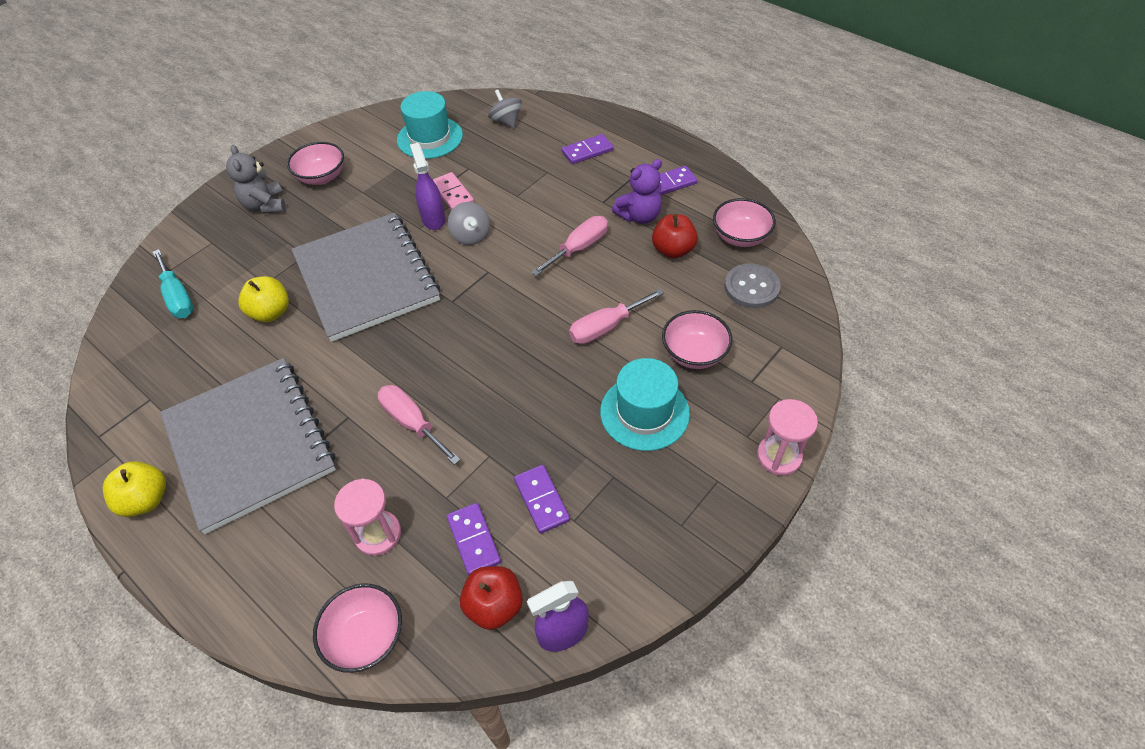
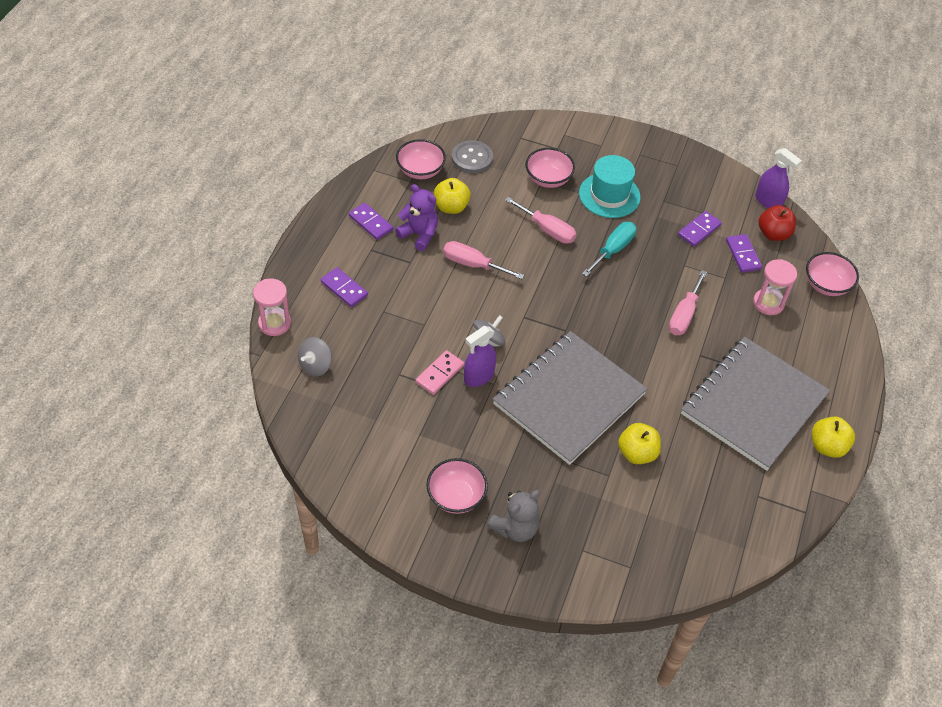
camera: 115 degrees left, 0 degrees up
(178, 297) = (656, 538): turquoise screwdriver -> turquoise screwdriver (613, 249)
(430, 138) = (362, 423): turquoise hat -> none
(474, 540) = (743, 255): purple domino -> purple domino turned 60 degrees counterclockwise
(673, 250) = (451, 207): red apple -> yellow apple
(779, 456) = (608, 130): pink hourglass -> pink hourglass (274, 323)

